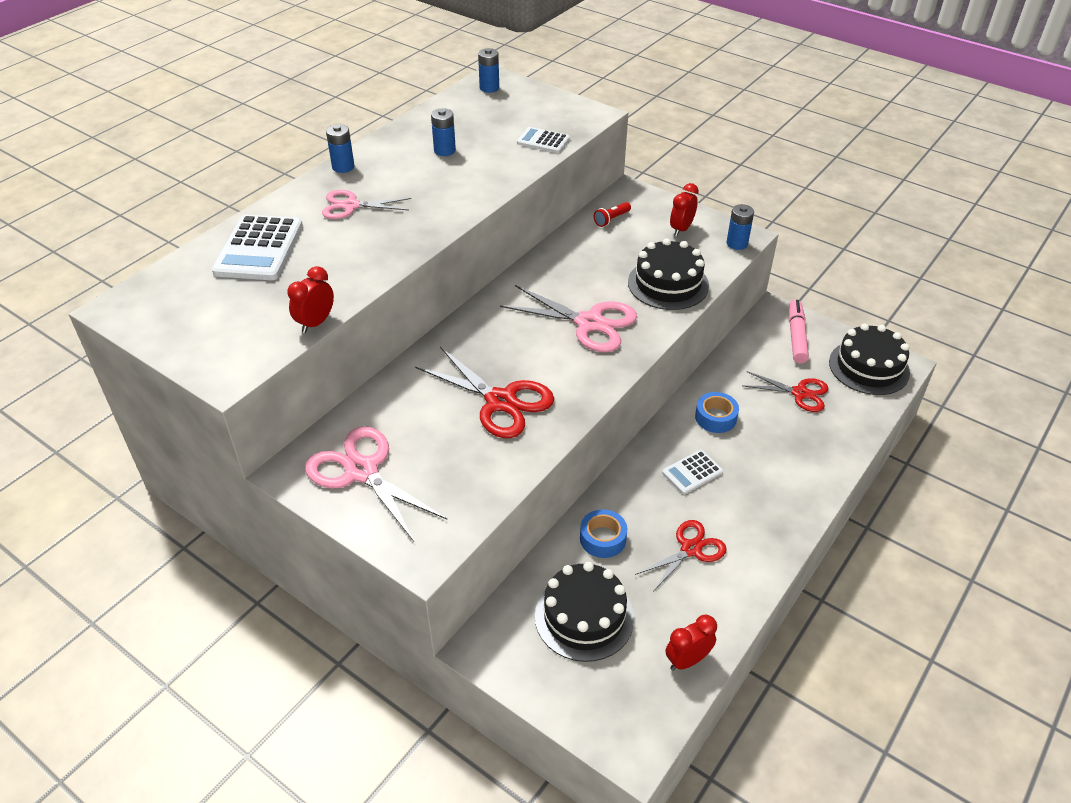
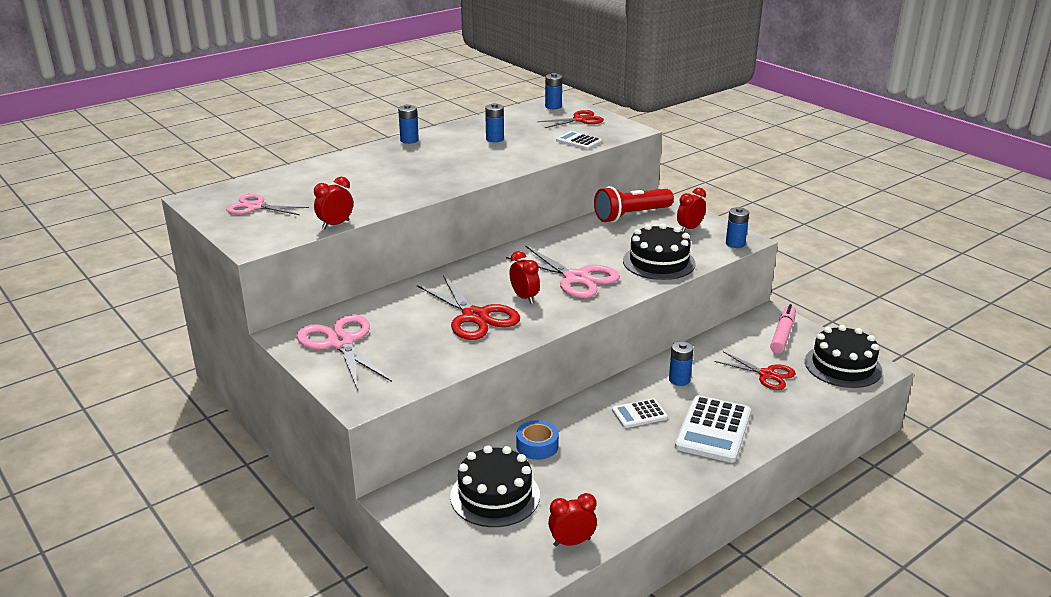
camera: 15 degrees right, 15 degrees down
(259, 249) = (318, 179): white calculator -> white calculator (713, 430)
(351, 206) = (402, 163): pink scissors -> pink scissors (255, 207)
(544, 362) = (524, 297): none -> red clock
(611, 219) = (631, 215): red flashlight -> red flashlight, size x2.20
(690, 549) = (612, 466): red scissors -> red scissors (580, 120)
(715, 417) = (679, 380): blue tape -> blue battery

